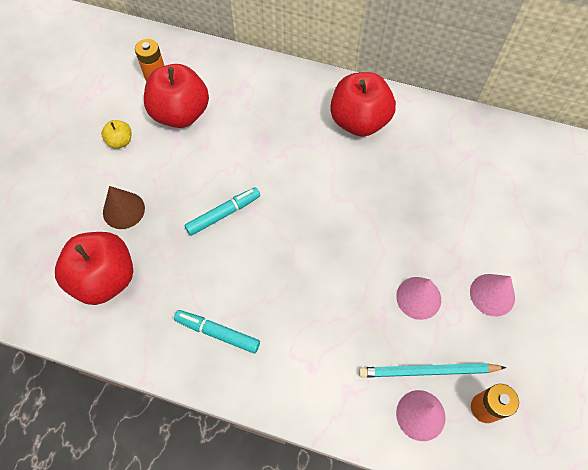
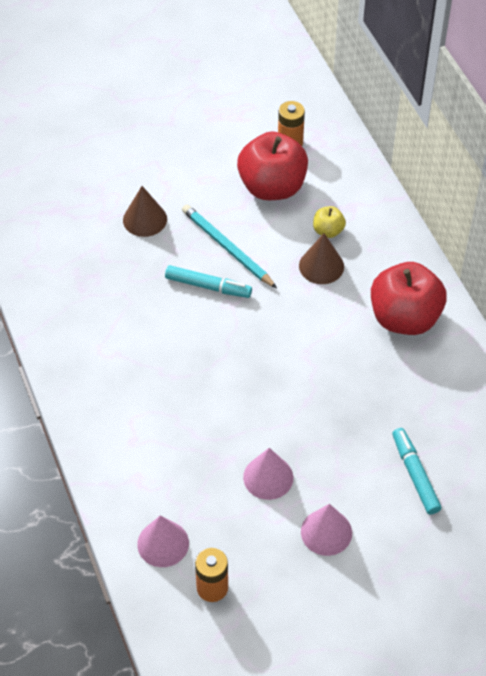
camera: 50 degrees right, 10 degrees down
(105, 278) = (77, 253): red apple -> none
(120, 141) = (203, 169): yellow apple -> yellow apple (328, 231)
(218, 333) = (102, 358): turquoise marker -> turquoise marker (415, 474)
(274, 135) = (321, 266): none -> brown cone
(428, 371) = (206, 525): turquoise pencil -> turquoise pencil (227, 248)

